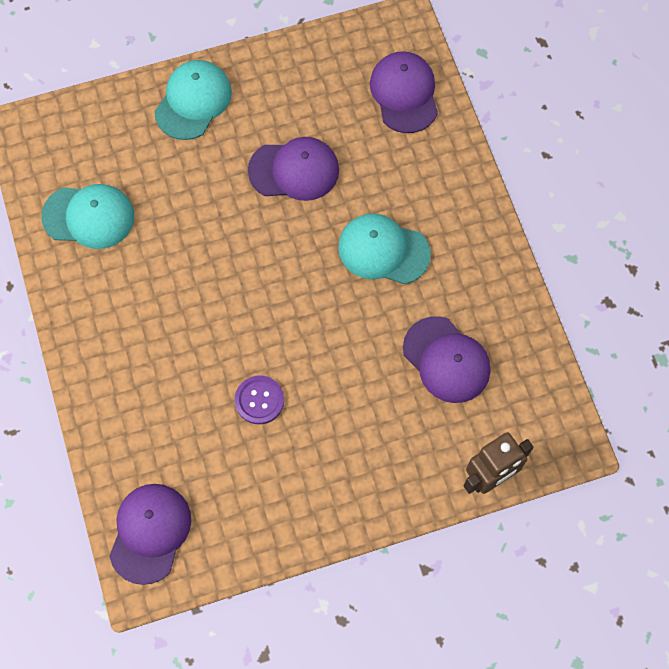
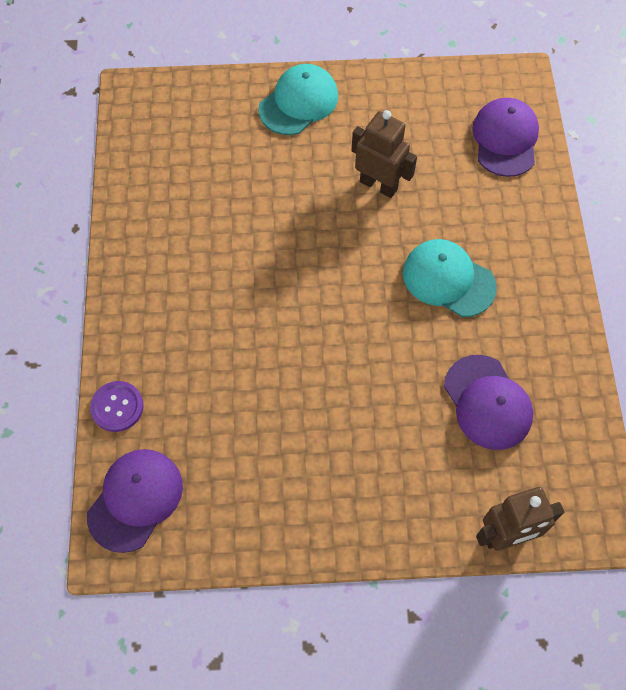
camera: 15 degrees right, 5 degrees down
(89, 216) = (169, 182): turquoise cap -> none
(259, 400) = (284, 395): purple button -> purple button (117, 407)
(294, 170) = (378, 185): purple cap -> brown robot

